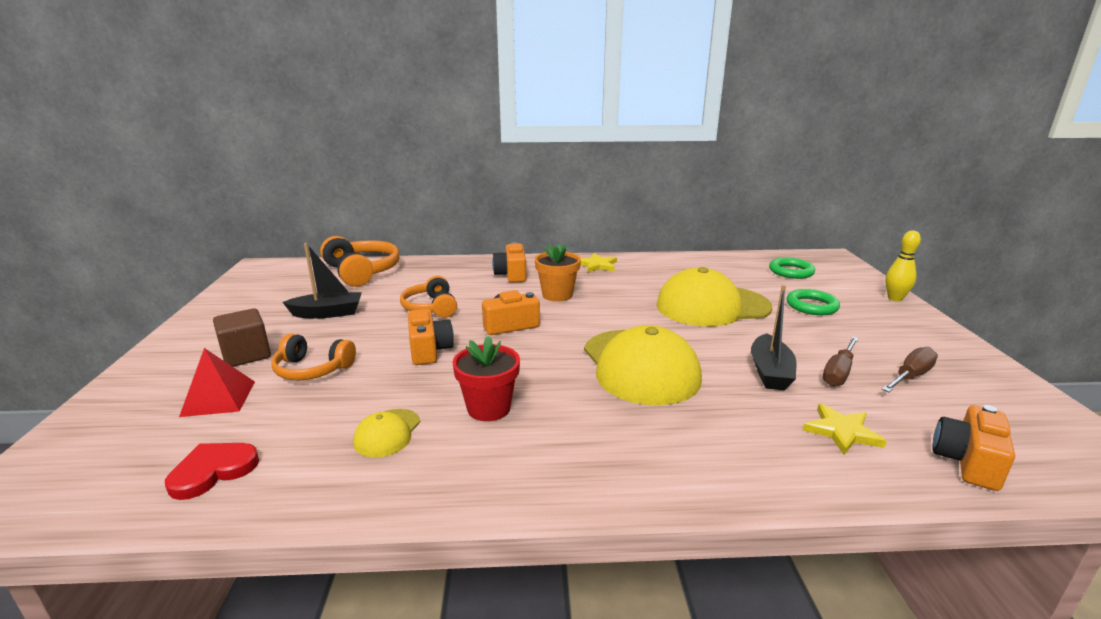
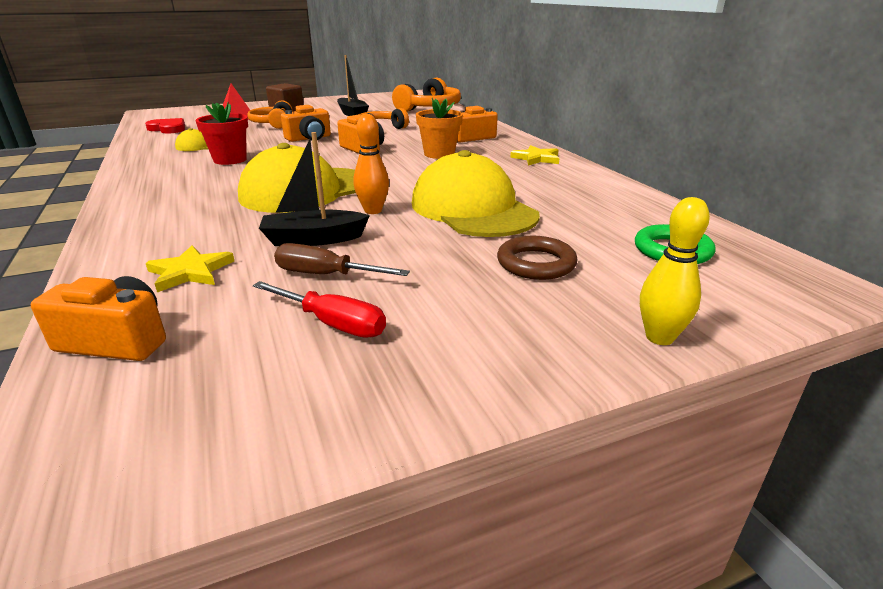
camera: 70 degrees right, 5 degrees up
(707, 342) = (373, 211): none -> orange bowling pin
(811, 306) = (536, 263): green ring -> brown ring
(911, 376) = (333, 324): brown screwdriver -> red screwdriver

